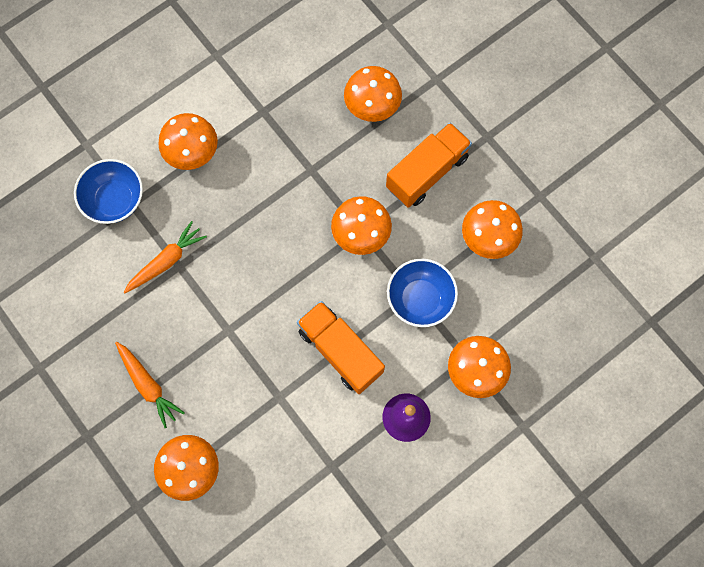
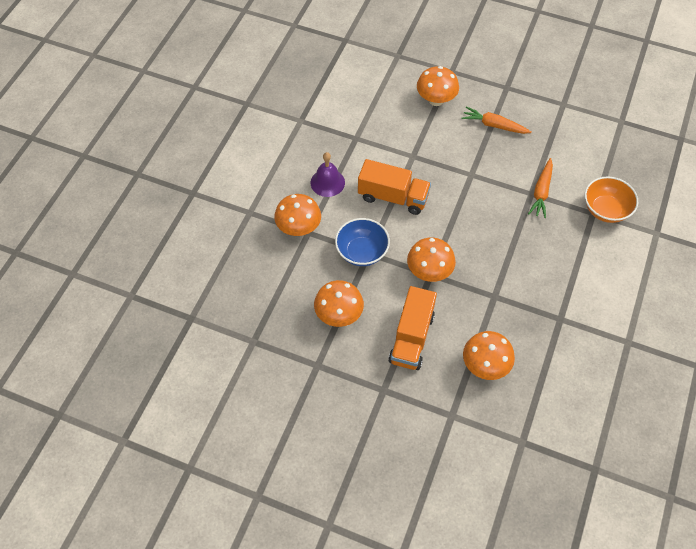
camera: 150 degrees right, 15 degrees down
(115, 200) = (605, 210): blue bowl -> orange bowl
(192, 153) = (583, 264): orange mushroom -> none

